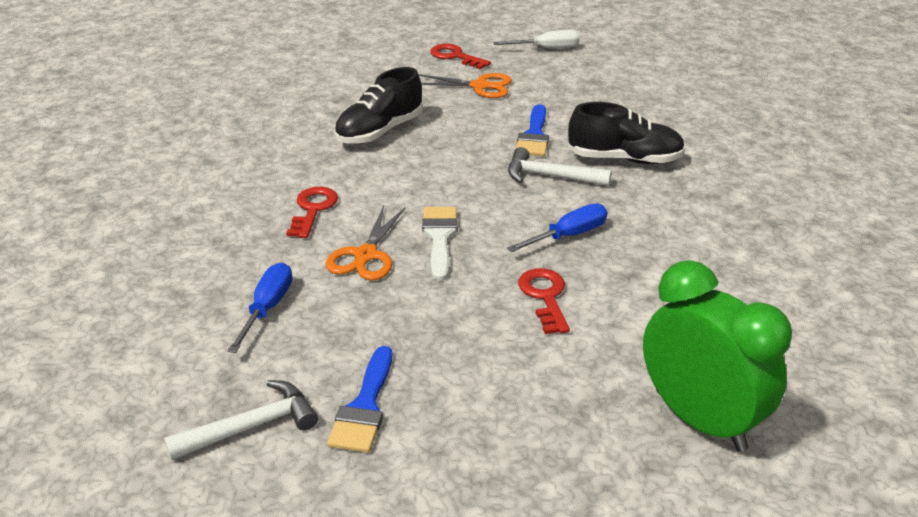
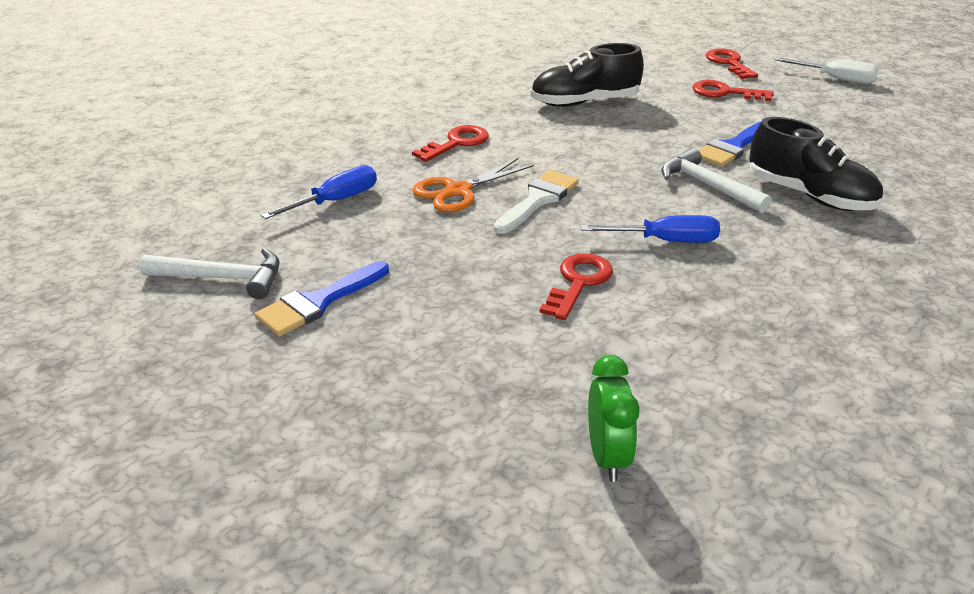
camera: 35 degrees right, 0 degrees up
(479, 86) = (724, 92): orange scissors -> red key
(699, 420) = (607, 457): green clock -> green clock, size x0.51

